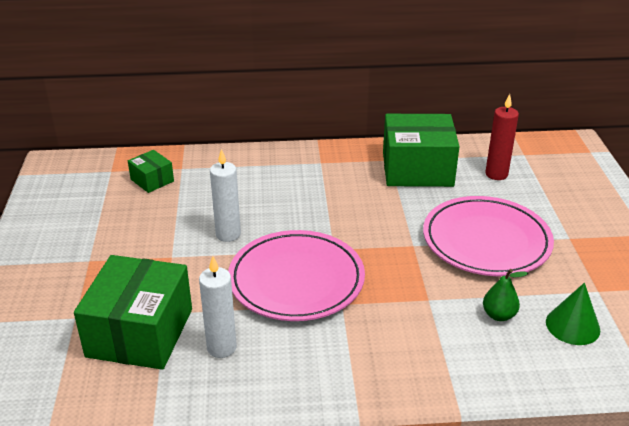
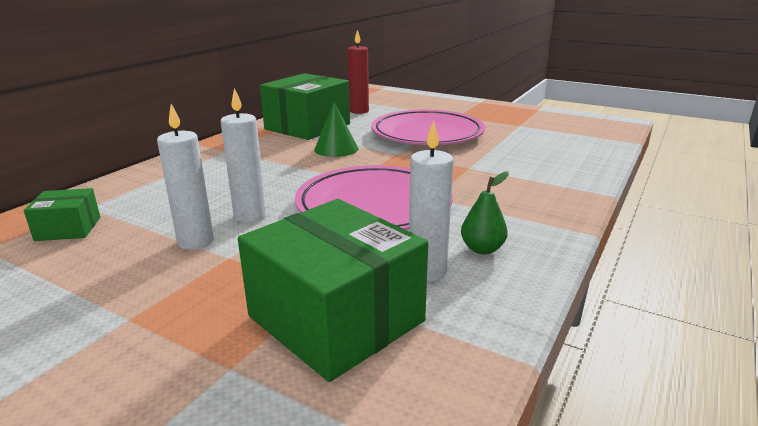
camera: 55 degrees left, 10 degrees down
(177, 233) = (195, 242): none -> white candle
(499, 315) = (514, 153): green pear -> green pear (482, 249)
(572, 326) = (547, 140): green cone -> green cone (336, 149)

